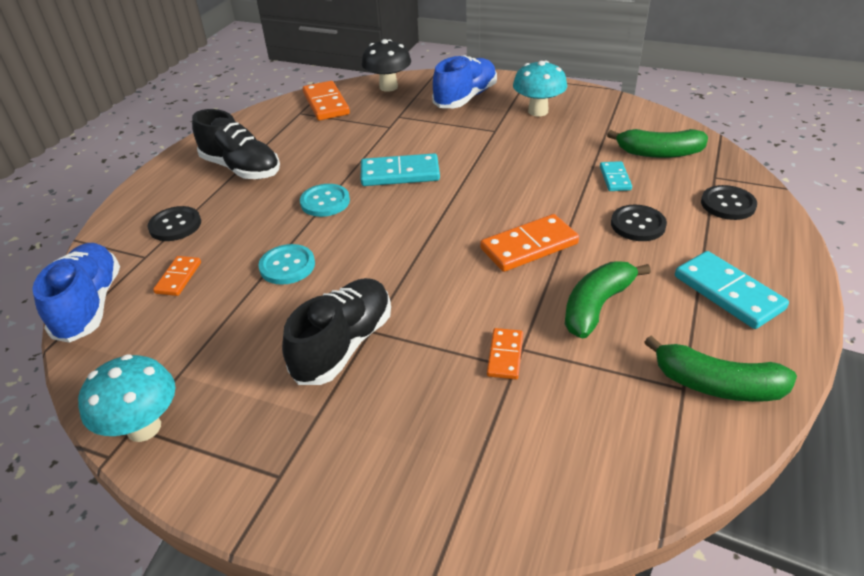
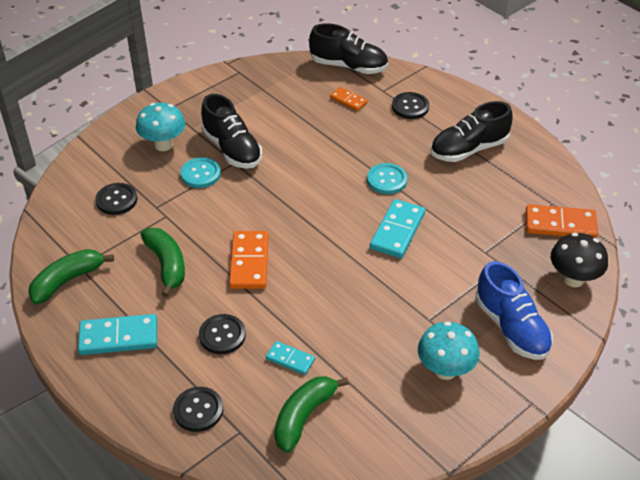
camera: 115 degrees right, 5 degrees up
(90, 305) = (348, 66): blue shoe -> black shoe
(144, 428) = (235, 74): turquoise mushroom -> turquoise mushroom (163, 145)
(287, 266) = (323, 145): turquoise button -> turquoise button (200, 174)
(505, 355) = (167, 207): orange domino -> none
(538, 419) = (116, 200): none -> black button

